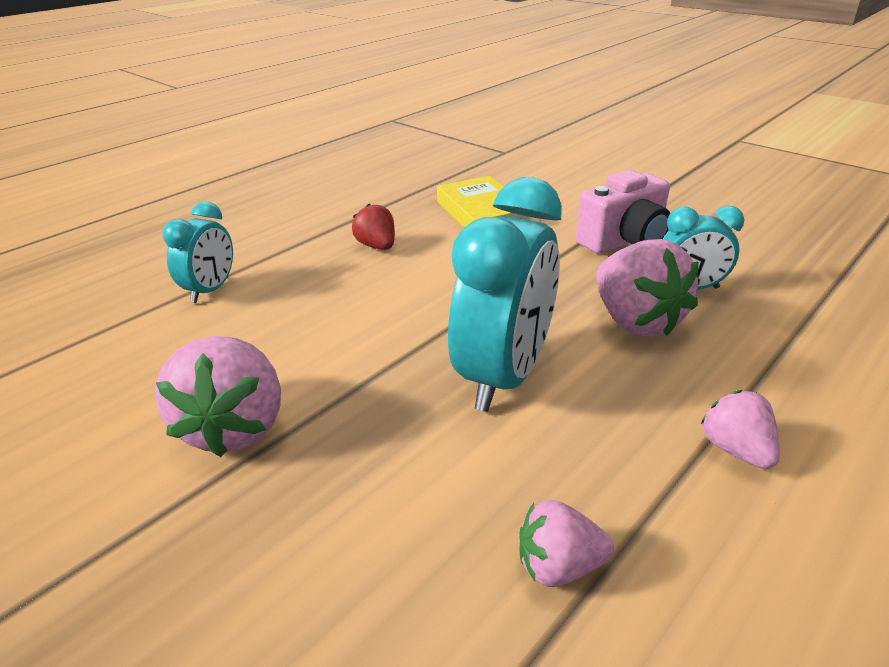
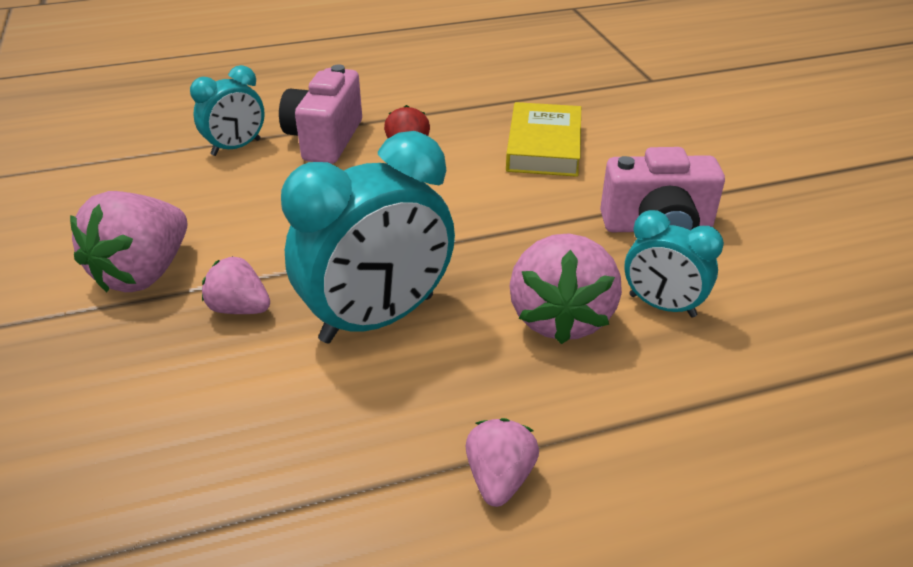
camera: 30 degrees right, 5 degrees up
(292, 259) = (325, 139): none -> pink camera
(558, 566) = (244, 490): pink strawberry -> pink strawberry (239, 308)

